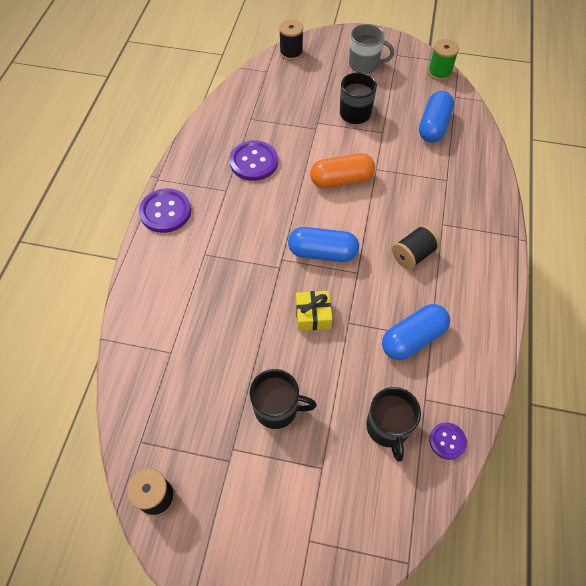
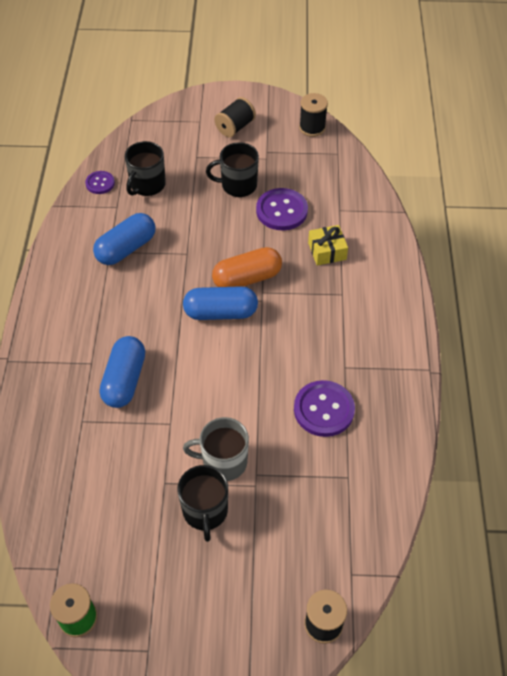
camera: 170 degrees right, 5 degrees down
(165, 212) = (402, 332): purple button -> purple button (281, 211)
(313, 315) = (220, 254): yellow gift -> yellow gift (327, 251)
(341, 180) = (211, 401): orange capsule -> orange capsule (247, 278)
(365, 64) = (199, 616): grey mug -> grey mug (223, 462)
(388, 428) = (147, 185): black mug -> black mug turned 135 degrees counterclockwise
(413, 255) = (125, 323): black spool -> black spool (235, 127)
(433, 126) = (93, 504): blue capsule -> blue capsule (124, 380)

